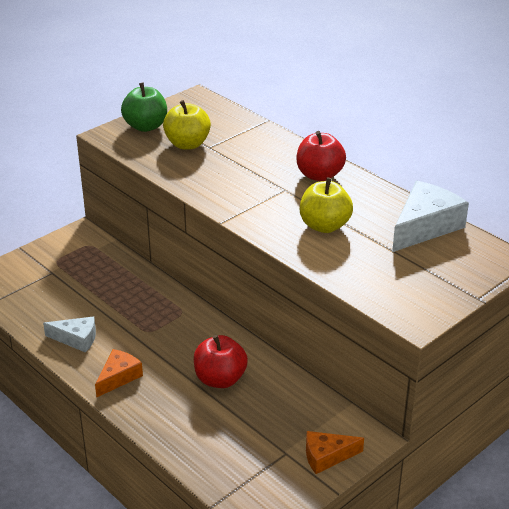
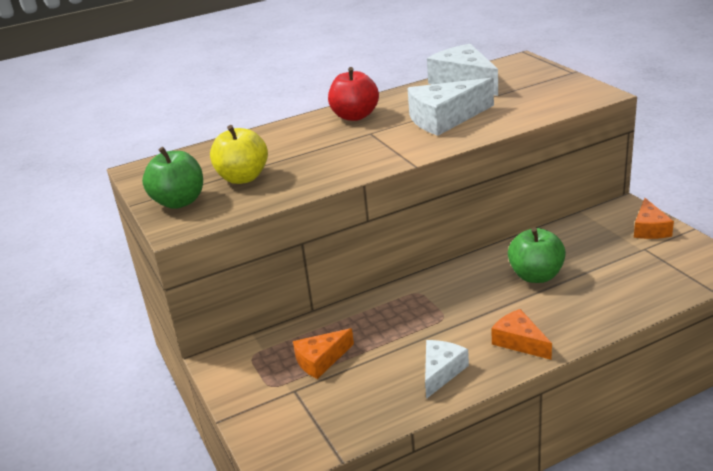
camera: 70 degrees left, 5 degrees down
(86, 277) = (321, 360): none -> orange cheese
(220, 379) = (536, 276): red apple -> green apple
(324, 226) = (445, 119): yellow apple -> white cheese

